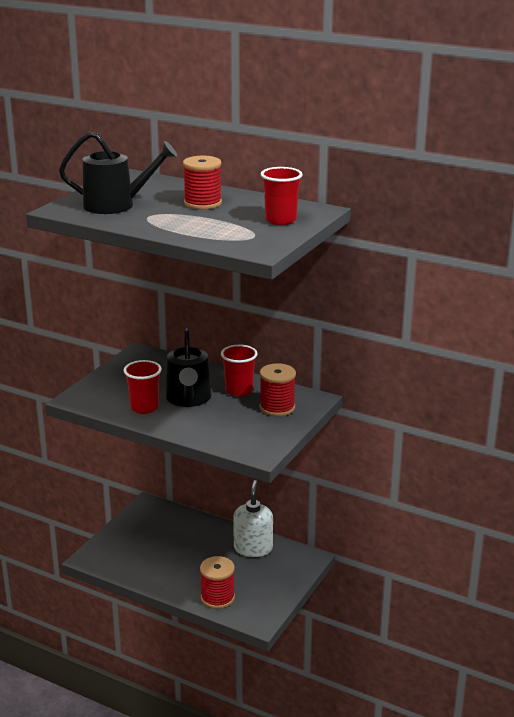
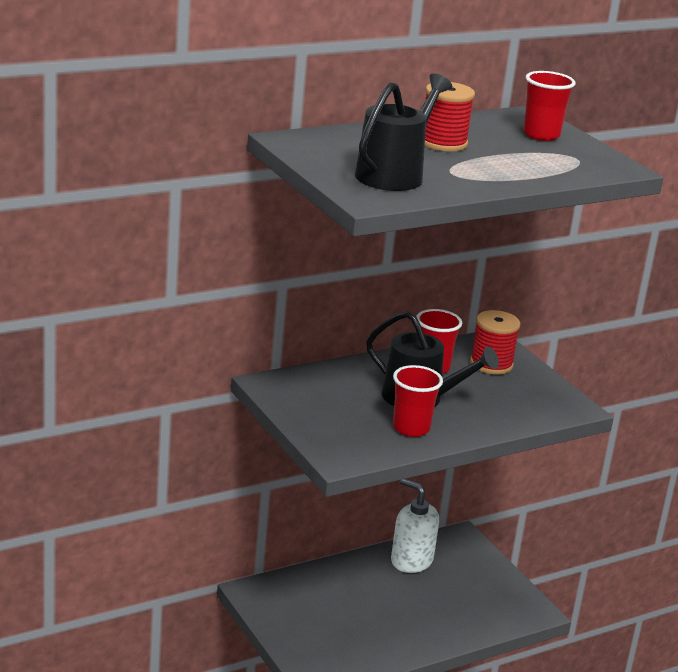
camera: 60 degrees left, 0 degrees up
(217, 598) = (475, 620): red spool -> none

